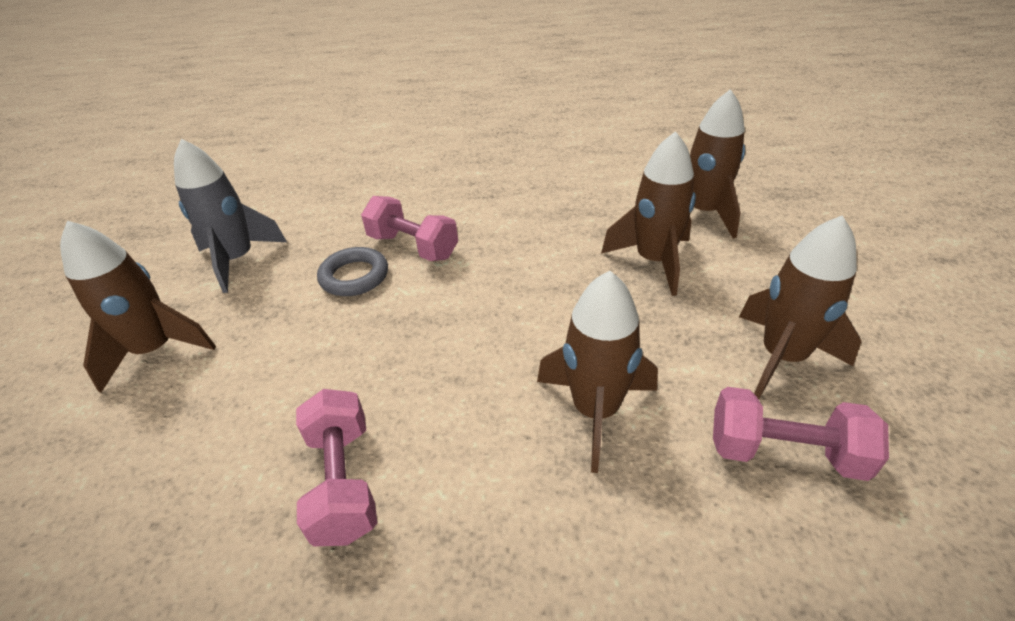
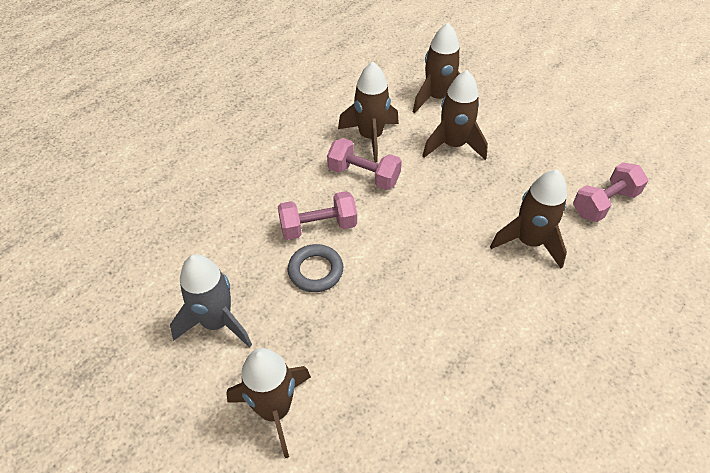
camera: 50 degrees left, 10 degrees up
(343, 482) = (484, 363): pink dumbbell -> pink dumbbell (363, 175)
(781, 357) = (559, 160): brown rocket -> brown rocket (370, 137)

